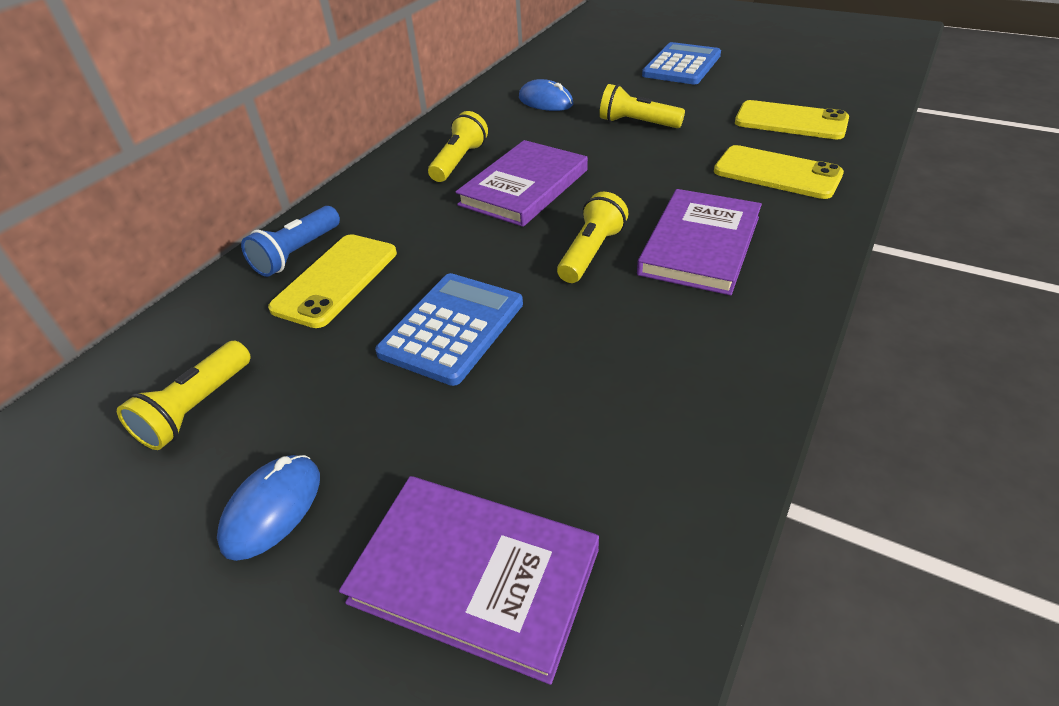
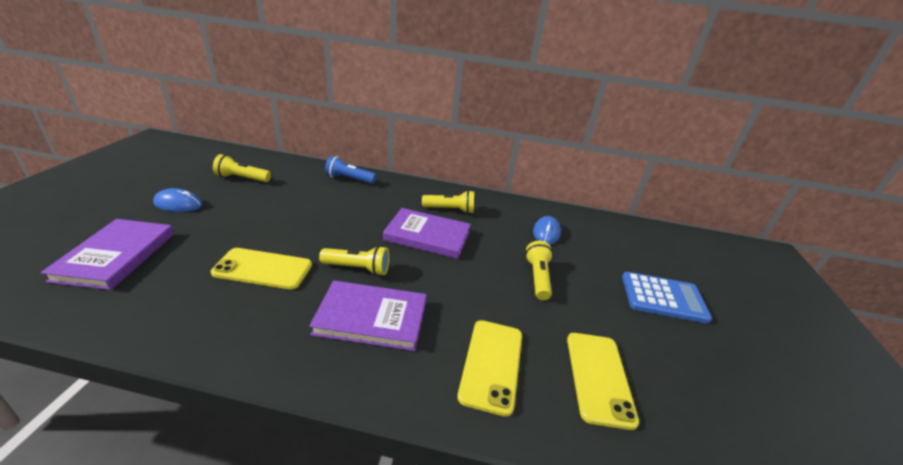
camera: 65 degrees right, 10 degrees down
(336, 280) = (327, 192): yellow phone -> yellow phone (263, 269)
(452, 328) = (286, 229): blue calculator -> none

